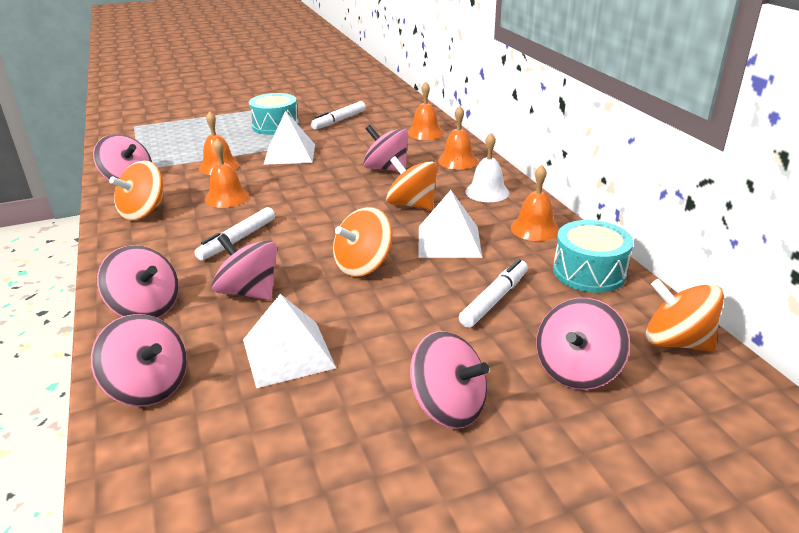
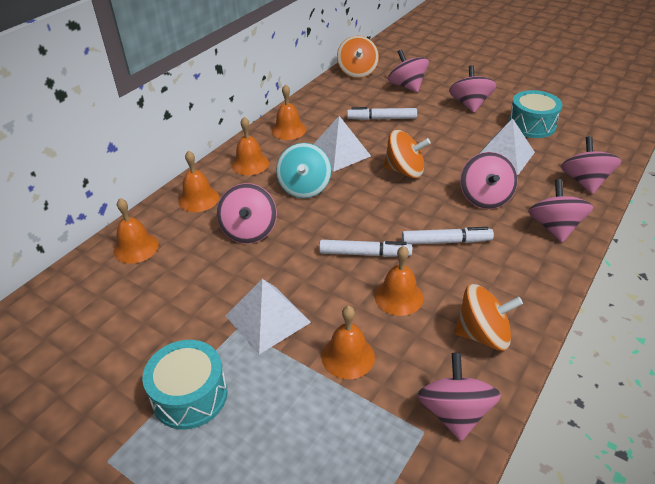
camera: 125 degrees left, 10 degrees up
(339, 120) = (133, 339): white marker -> white marker (365, 254)
(412, 205) = (304, 187): orange spinning top -> turquoise spinning top
(487, 192) = (250, 164): white bell -> orange bell
(577, 370) = (407, 86): pink spinning top -> pink spinning top turned 120 degrees counterclockwise
(589, 272) = (321, 102): turquoise drum -> turquoise drum (531, 125)

